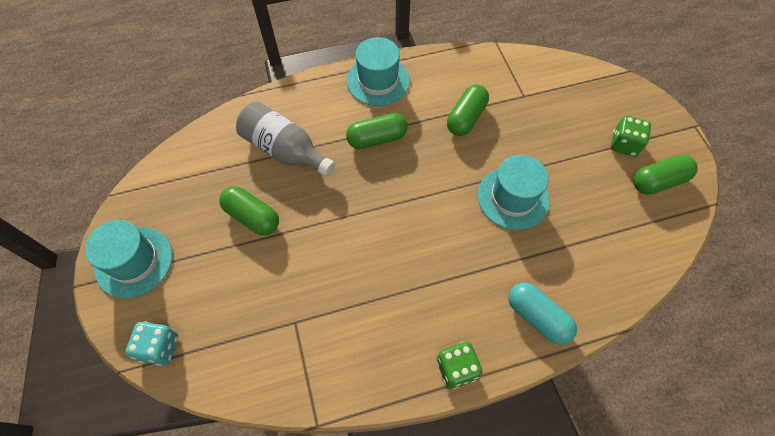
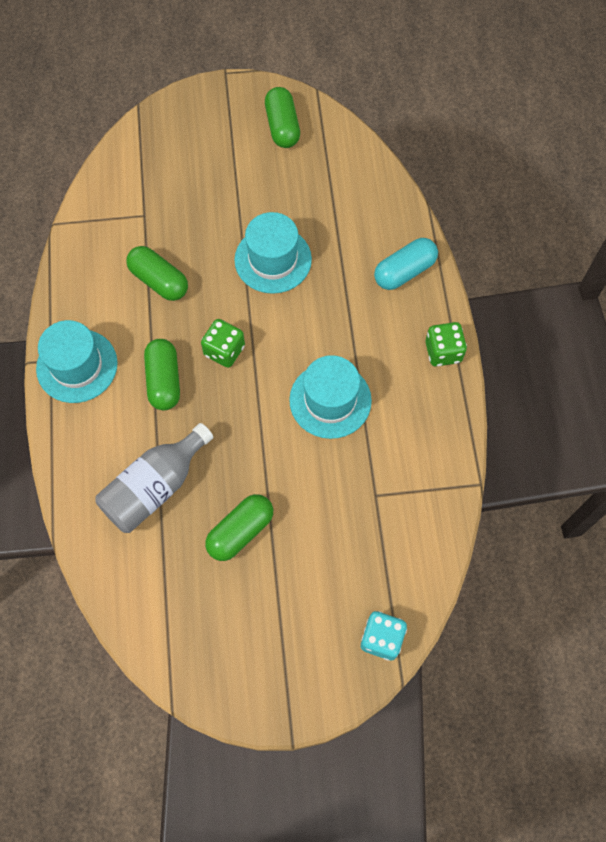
camera: 80 degrees left, 5 degrees up
(134, 261) = (273, 672): turquoise hat -> turquoise hat (330, 400)
(624, 144) = (232, 141): green dice -> green dice (224, 351)

